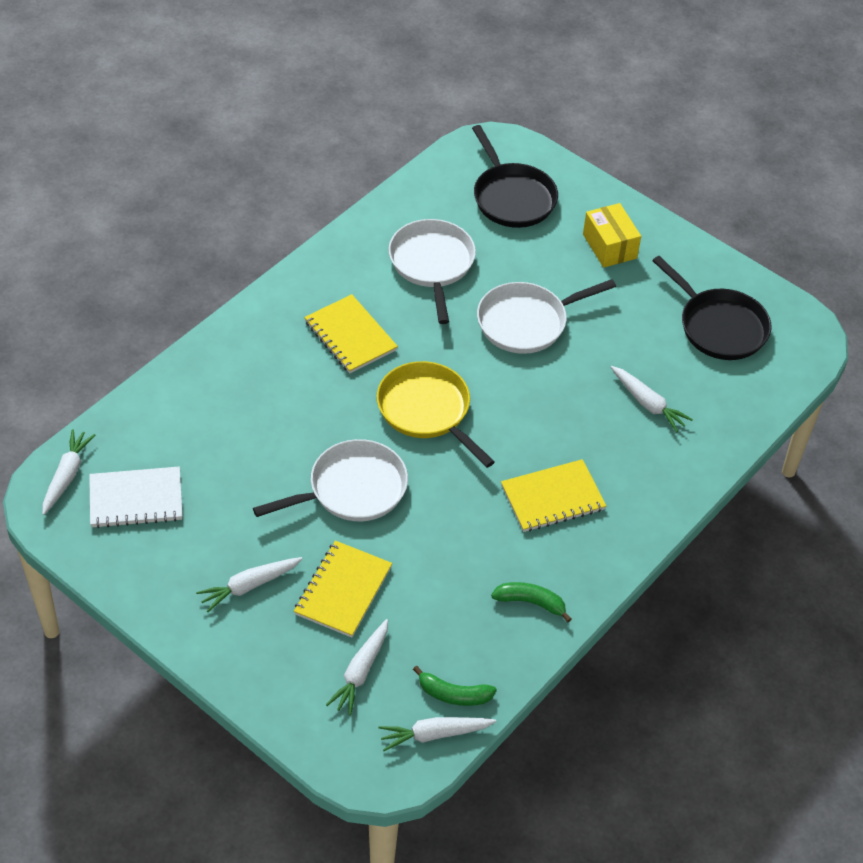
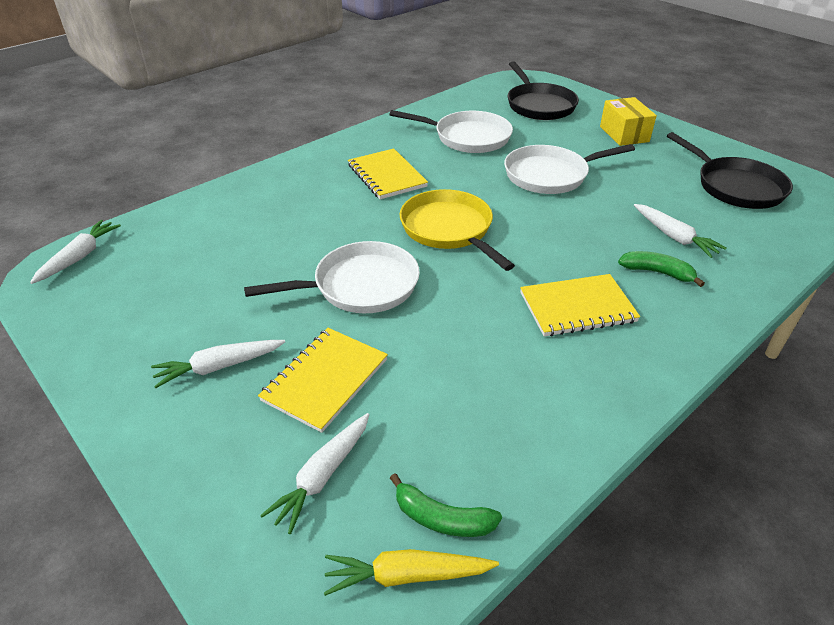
camera: 10 degrees right, 10 degrees down
(136, 499) = (136, 280): white notebook -> none
(432, 264) = (468, 137): white pan -> white pan turned 105 degrees clockwise
(434, 734) = (406, 576): white carrot -> yellow carrot
(531, 602) = (551, 411): green banana -> green banana (657, 272)

